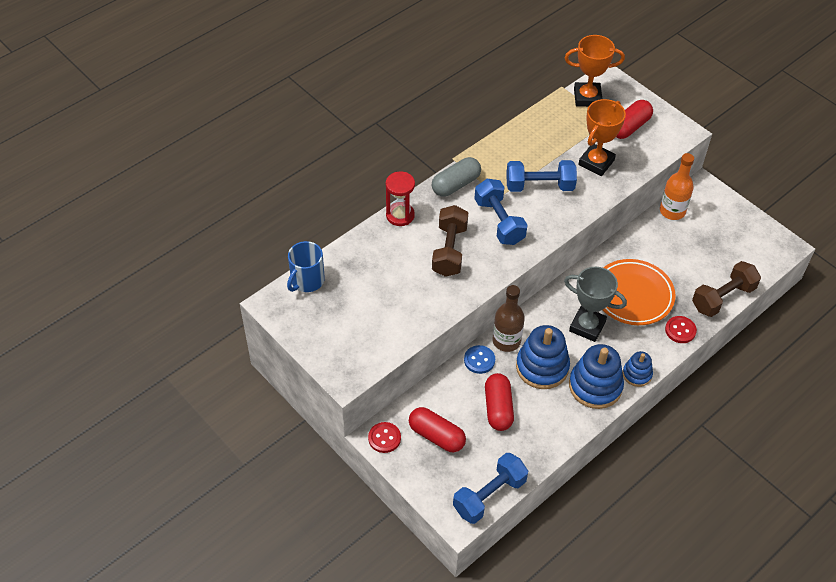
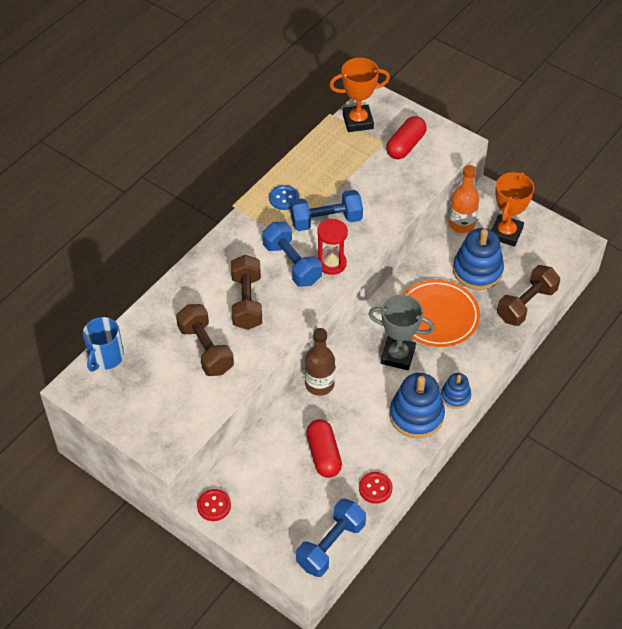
camera: 10 degrees left, 0 degrees up
(400, 215) = (189, 273): red hourglass -> red hourglass (331, 263)
(402, 289) = (205, 349): none -> brown dumbbell
(436, 436) = (266, 494): red capsule -> none
(456, 184) = (241, 232): grey capsule -> none
(479, 360) = (296, 409): blue button -> blue button (284, 198)
(542, 367) = (360, 405): blue stacking toy -> blue stacking toy (477, 270)
(596, 162) = (378, 187): orange trophy -> orange trophy (506, 233)
(680, 330) = (490, 344): red button -> red button (375, 488)

